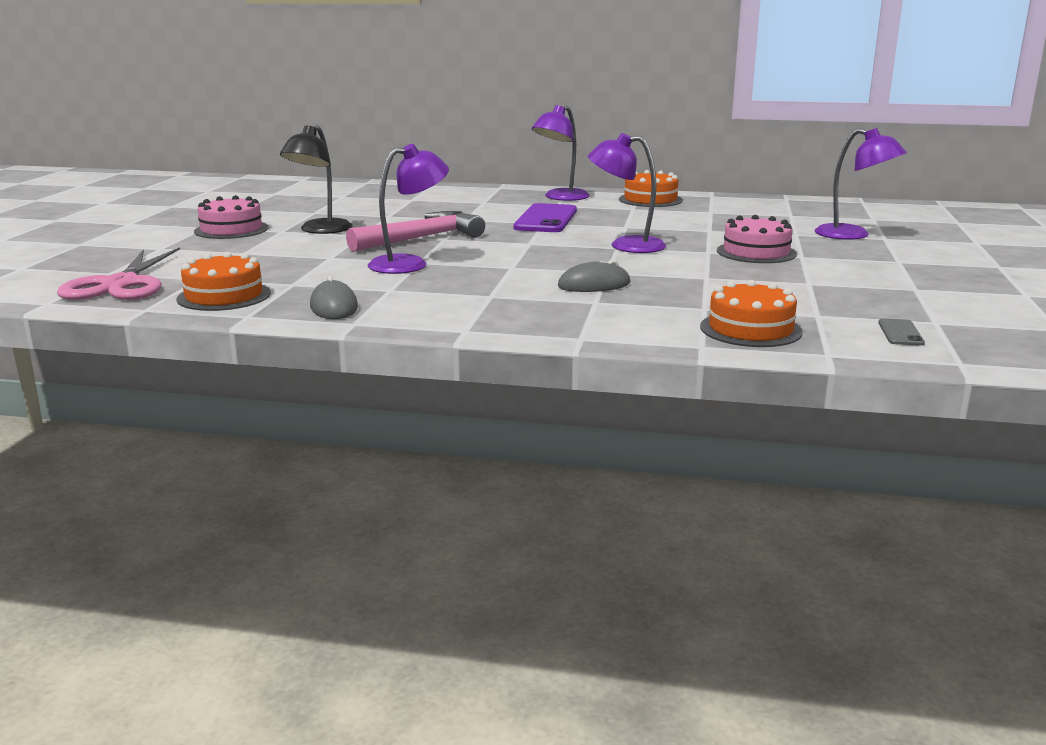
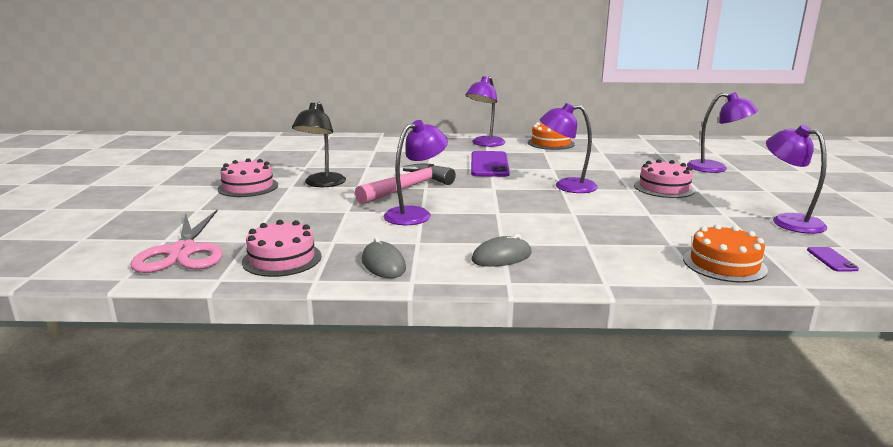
camera: 10 degrees left, 0 degrees up
(224, 296) = (282, 259): orange cake -> pink cake
(594, 285) = (573, 227): grey mouse -> grey mouse (501, 257)
(889, 293) = (788, 221): none -> purple lamp
(900, 333) = (831, 259): grey phone -> purple phone

